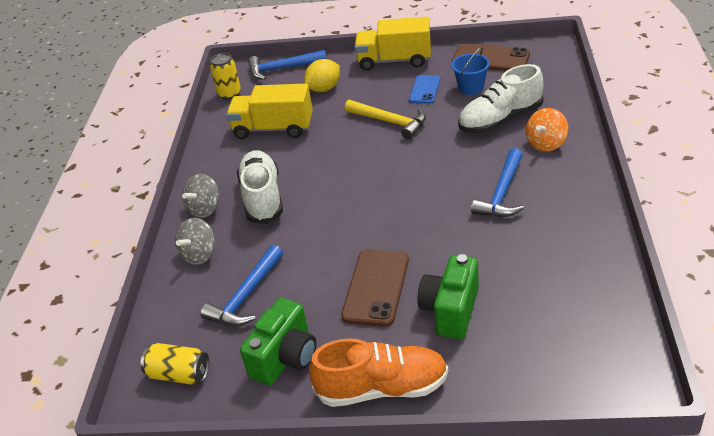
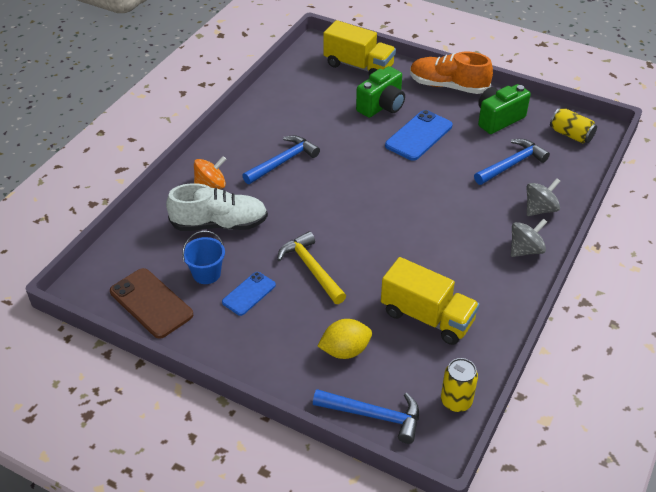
camera: 160 degrees left, 5 degrees up
(262, 198) = (470, 239): white shoe -> none
(376, 287) = (419, 136): brown phone -> blue phone
(394, 61) = (242, 355): yellow truck -> yellow truck (358, 66)

